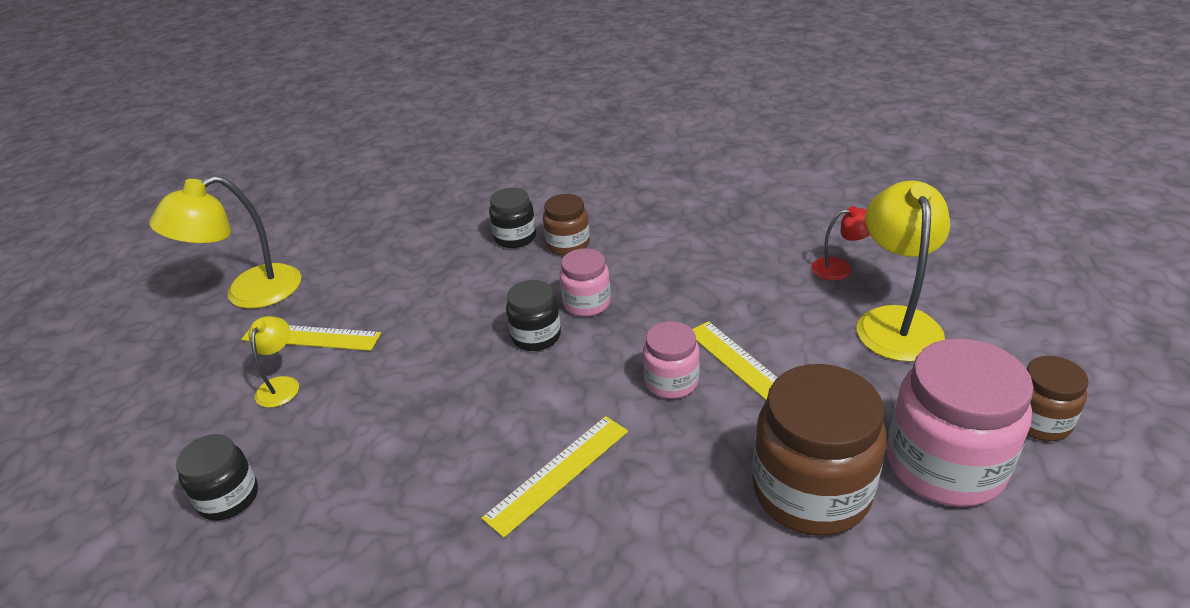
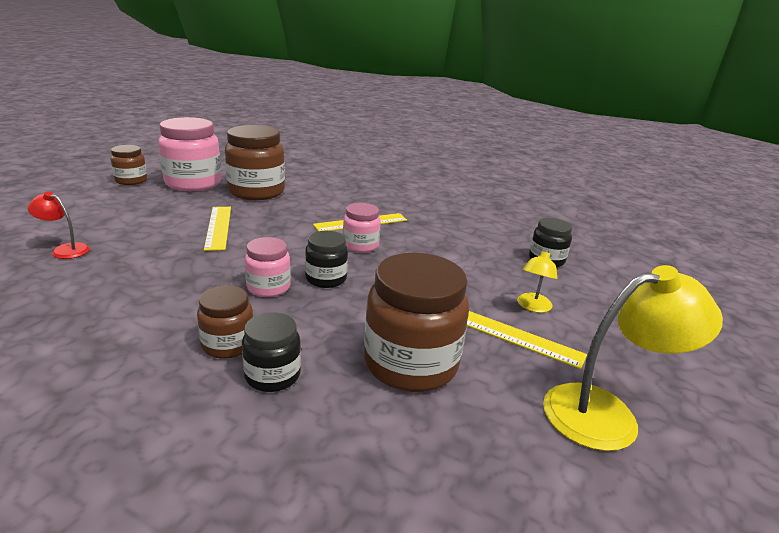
camera: 165 degrees left, 10 degrees down
(412, 279) = (410, 363): none -> brown jar
(671, 382) = (266, 234): pink jar -> pink jar (360, 245)
(895, 321) = (103, 219): yellow lamp -> none

